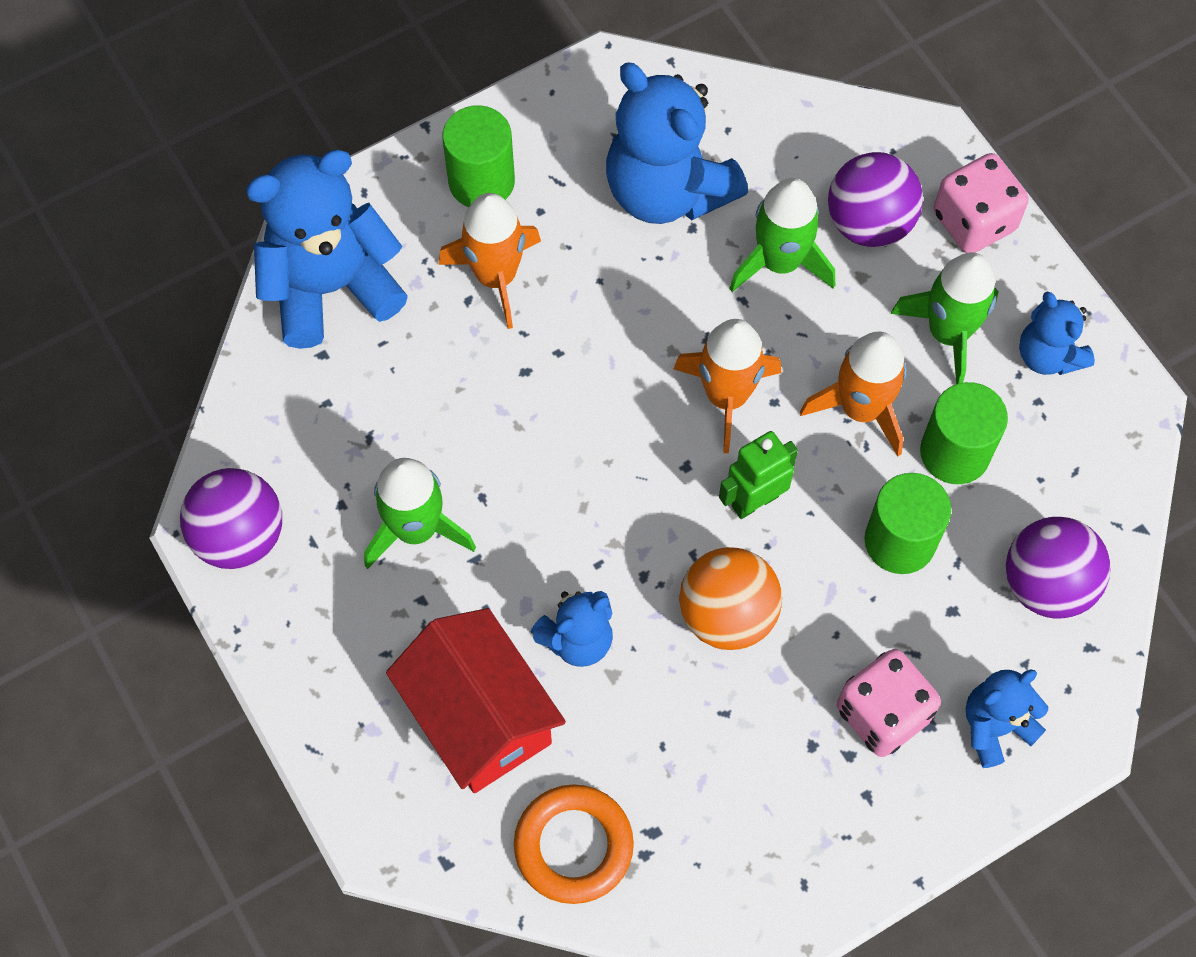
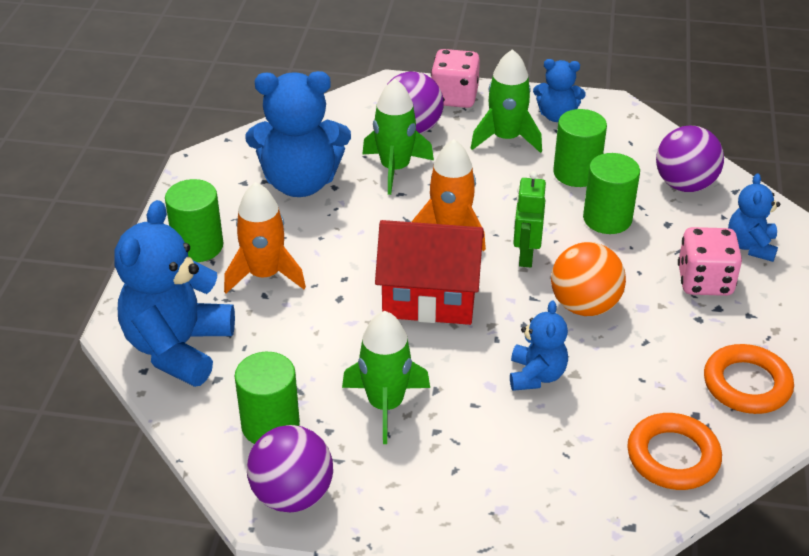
camera: 50 degrees left, 25 degrees down
(305, 449) = (270, 425): none -> green cylinder
(479, 718) = (544, 450): red house -> red house (429, 299)
(746, 857) = (746, 384): none -> orange ring
(861, 409) = (515, 189): orange rocket -> none

